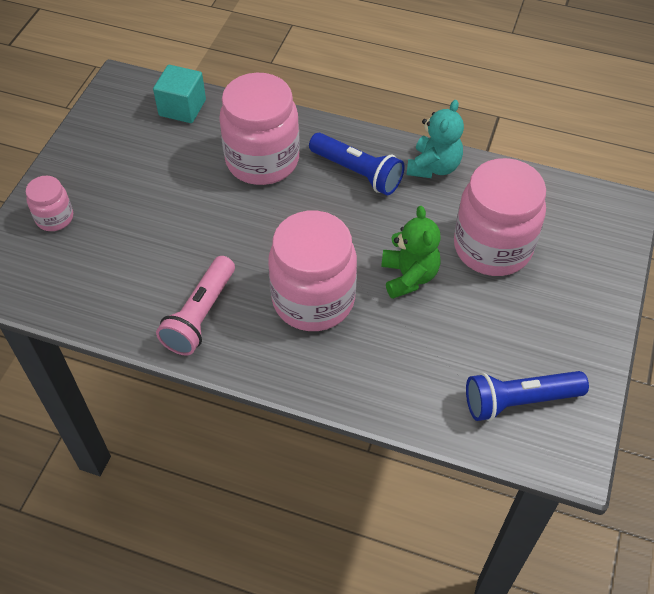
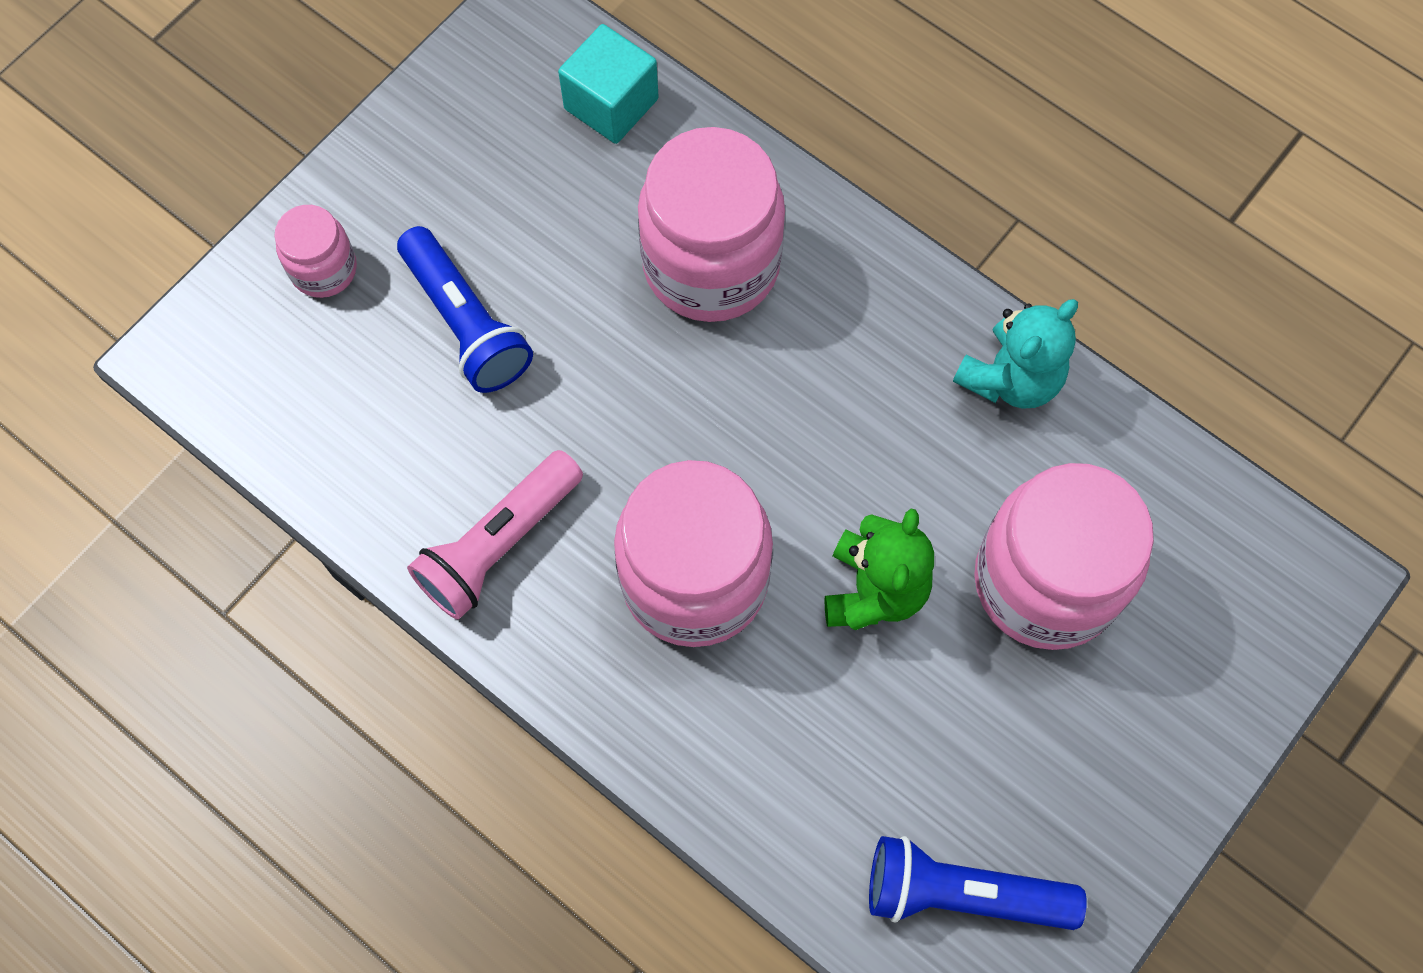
camera: 20 degrees right, 15 degrees up
(357, 172) = (869, 345): blue flashlight -> blue flashlight (466, 323)

